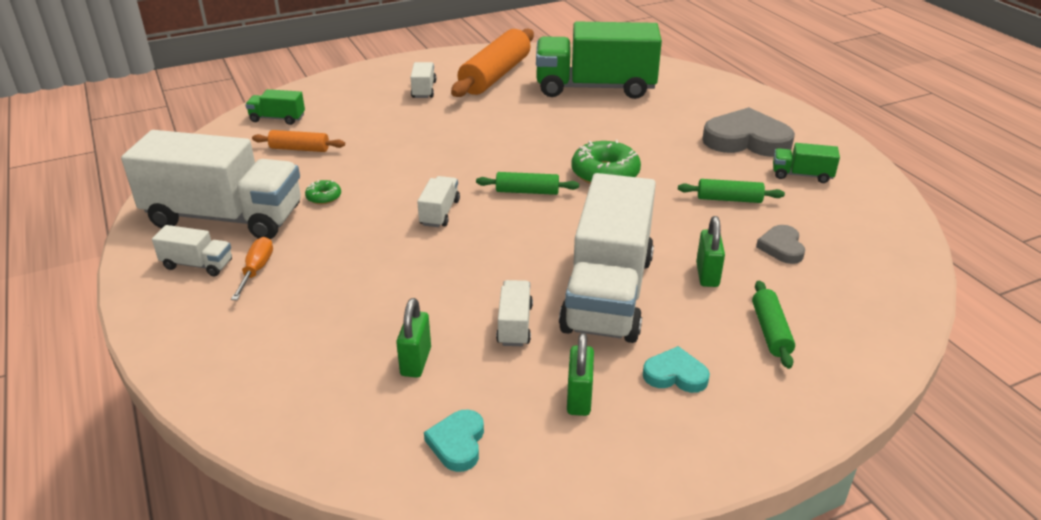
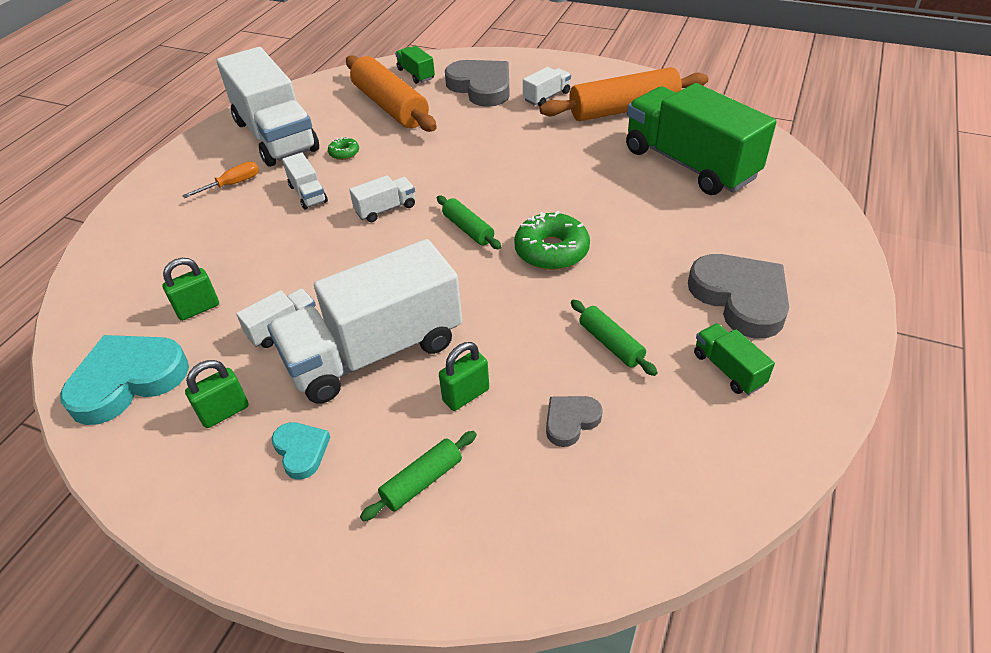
camera: 50 degrees right, 10 degrees up
(197, 264) = (216, 161): white truck -> white truck (308, 194)
(299, 149) = (390, 106): orange rolling pin -> orange rolling pin, size x2.02
(357, 104) = (481, 87): none -> grey heart
(457, 443) = (128, 380): turquoise heart -> turquoise heart, size x1.96

